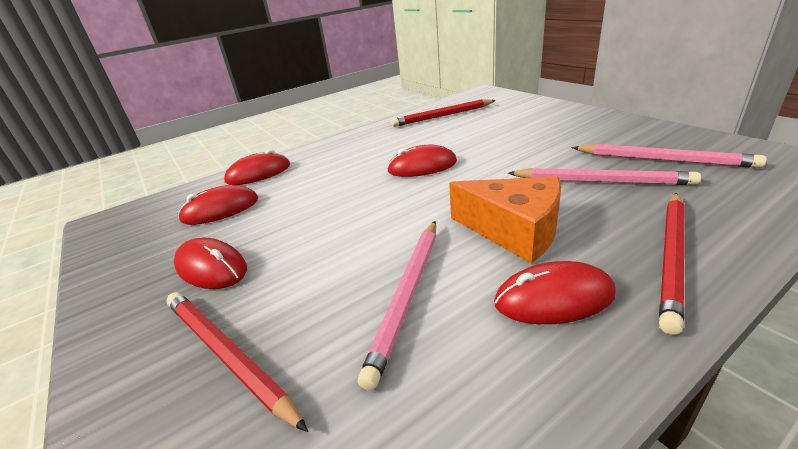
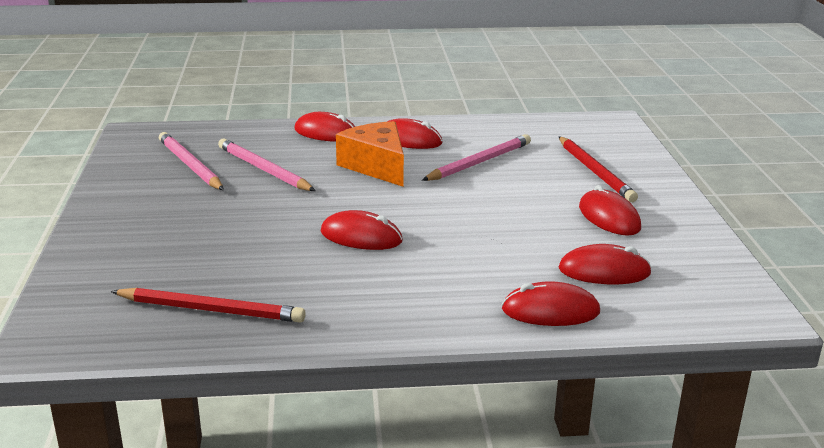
camera: 155 degrees left, 5 degrees down
(671, 257) = (326, 133): red pencil -> red mouse

